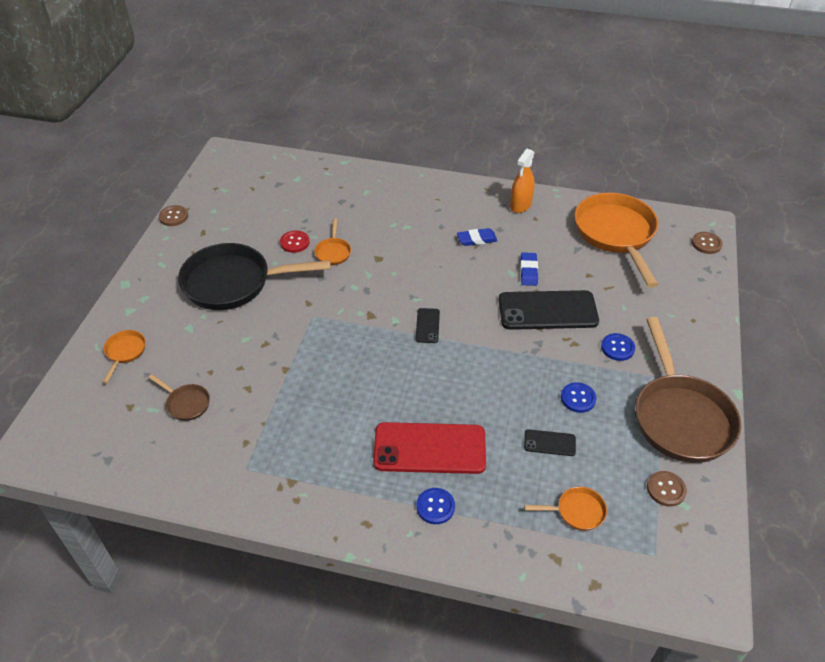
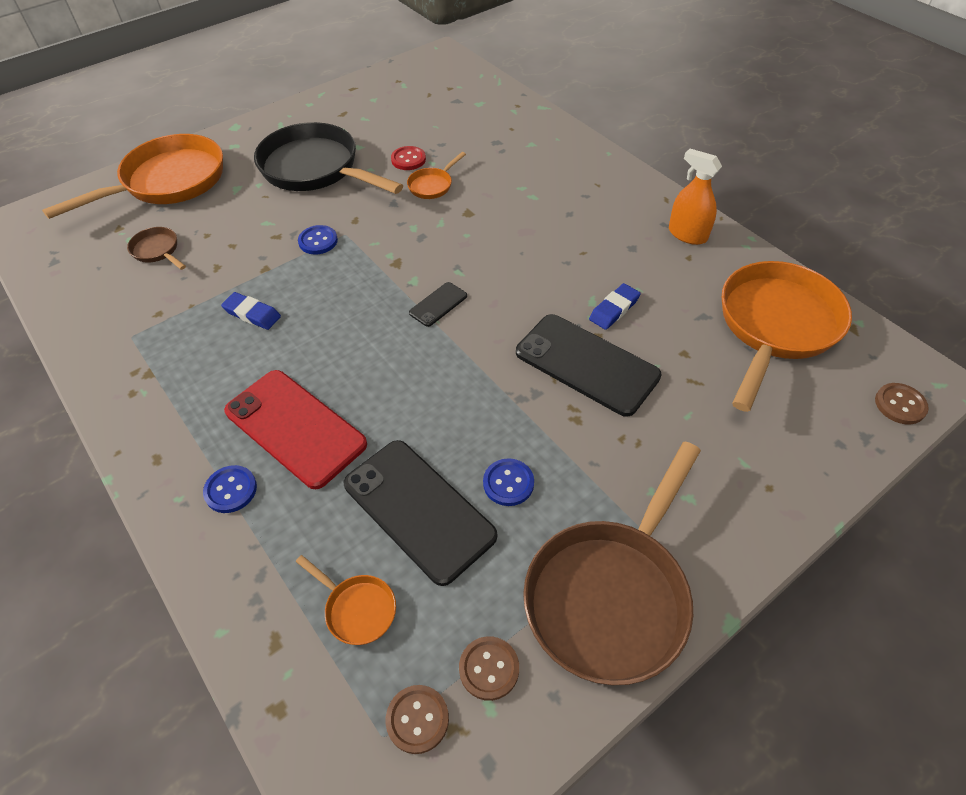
camera: 40 degrees right, 5 degrees up
(125, 352) = (168, 182): orange pan -> orange pan, size x2.32
(173, 216) = (336, 89): brown button -> brown button (417, 719)
(186, 403) = (157, 251): brown pan -> brown pan turned 150 degrees clockwise
(477, 239) = (593, 246): blue eraser -> blue eraser (252, 314)
(520, 205) = (687, 234): orange spray bottle -> orange spray bottle turned 60 degrees clockwise
(549, 443) = (418, 510): black phone -> black phone, size x2.17
(617, 348) = (624, 457): blue button -> blue button (318, 241)

